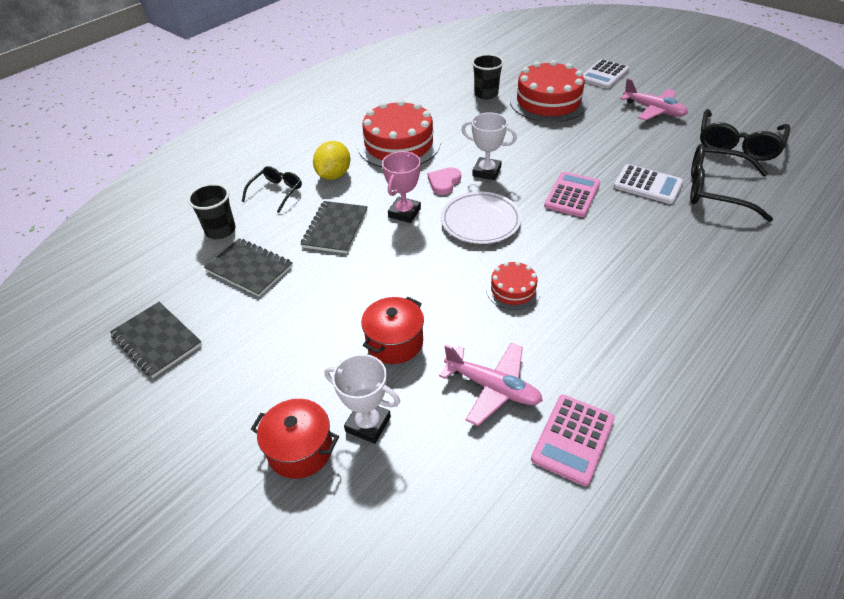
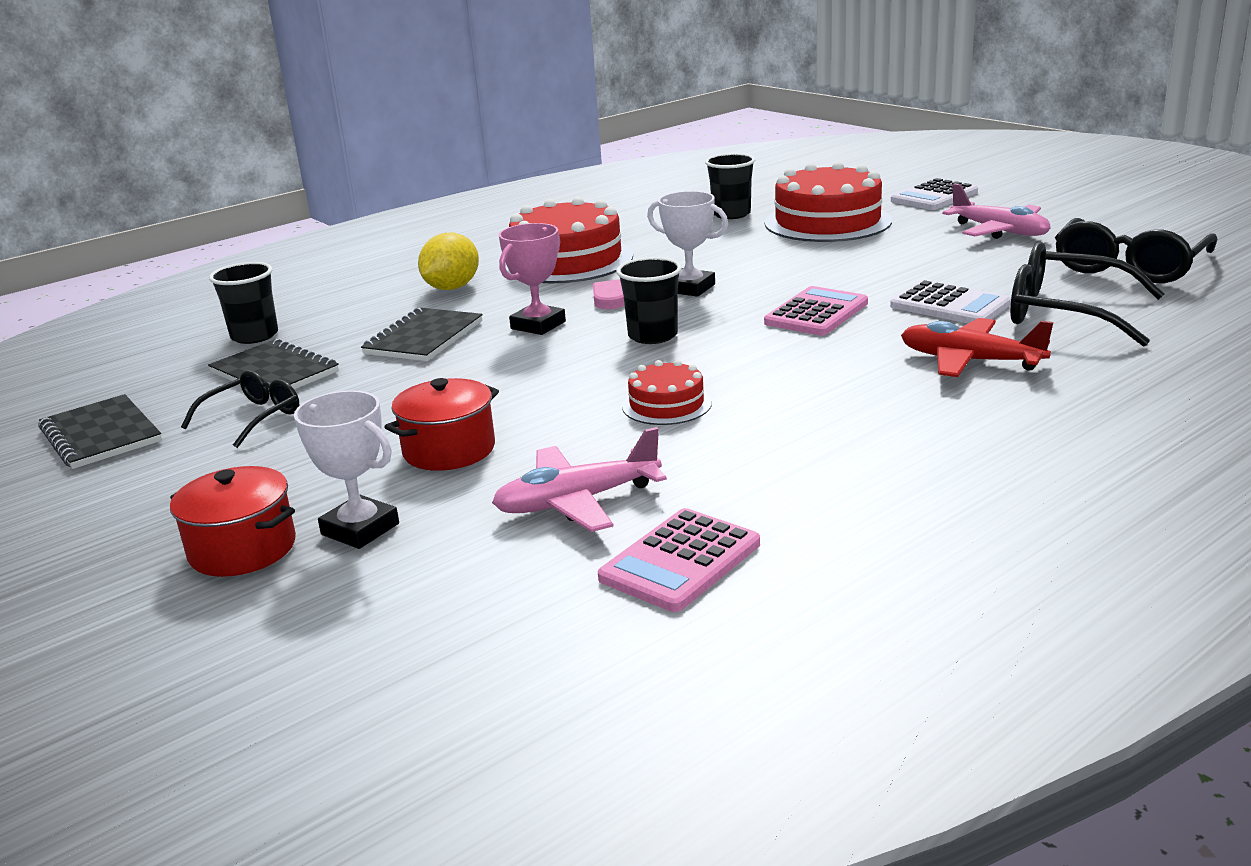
camera: 10 degrees right, 20 degrees down
(276, 192) = (357, 302): black glasses -> black glasses (253, 418)
(480, 221) = (653, 336): white plate -> black cup
(492, 387) = (577, 502): pink plane -> pink plane turned 120 degrees clockwise
(676, 239) = (970, 361): none -> red plane

